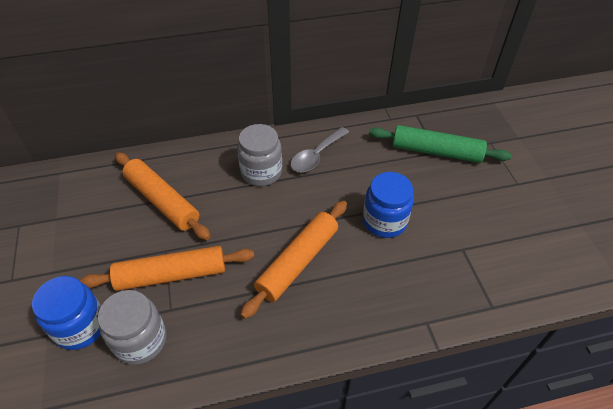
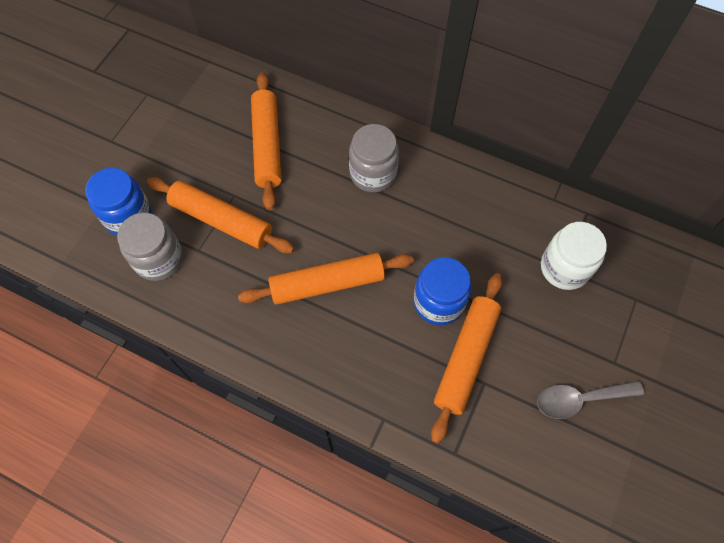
camera: 40 degrees right, 15 degrees up
(316, 155) = (439, 191): grey spoon -> grey spoon (580, 399)
(436, 151) = (564, 268): green rolling pin -> white jar
(436, 242) = (465, 358): none -> orange rolling pin

